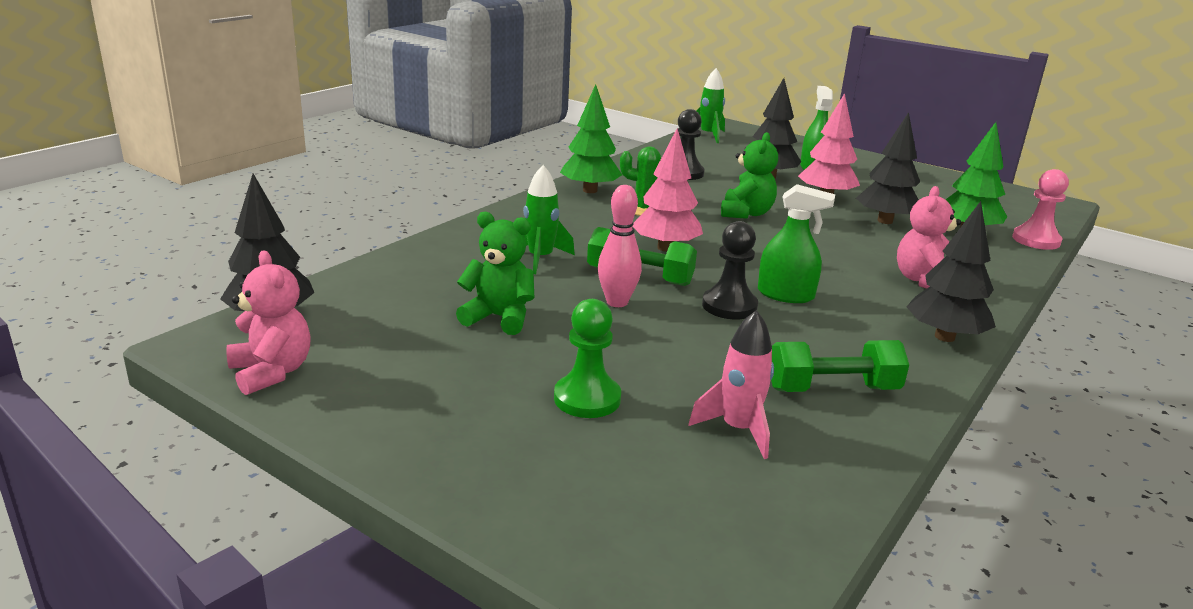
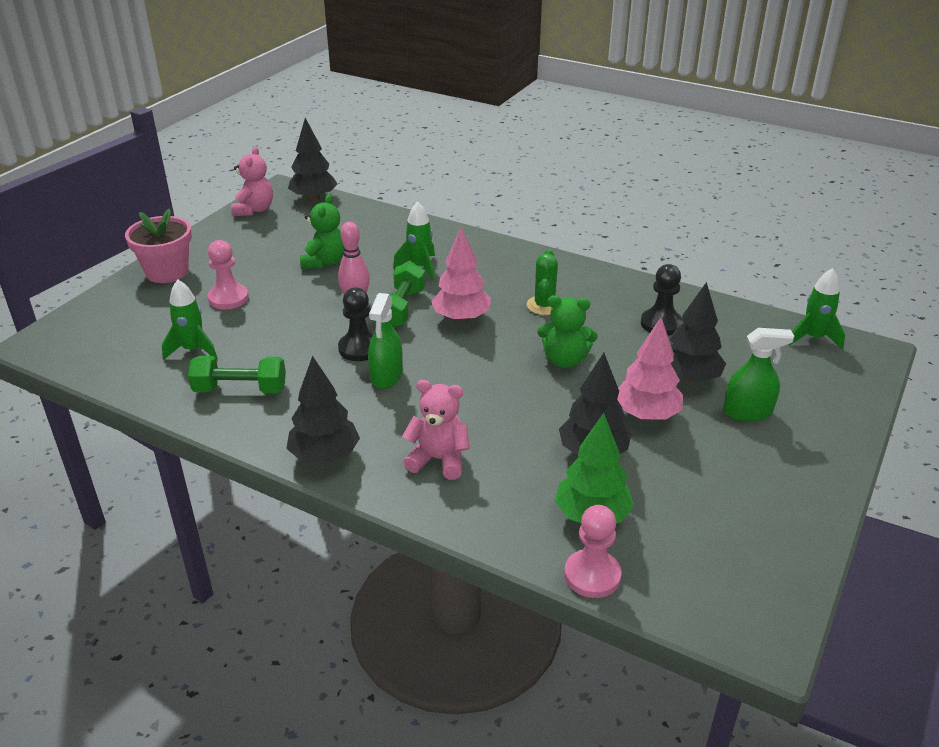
camera: 85 degrees right, 10 degrees up
(271, 372) = (254, 210): pink teddy bear -> pink teddy bear turned 45 degrees counterclockwise
(473, 466) = (167, 272): none -> pink flower pot
(587, 399) = (228, 298): green pawn -> pink pawn
(590, 190) = (576, 277): green tree -> none
(738, 430) = (193, 350): pink rocket -> green rocket
(832, 389) = (240, 389): green dumbbell -> green dumbbell turned 75 degrees counterclockwise

